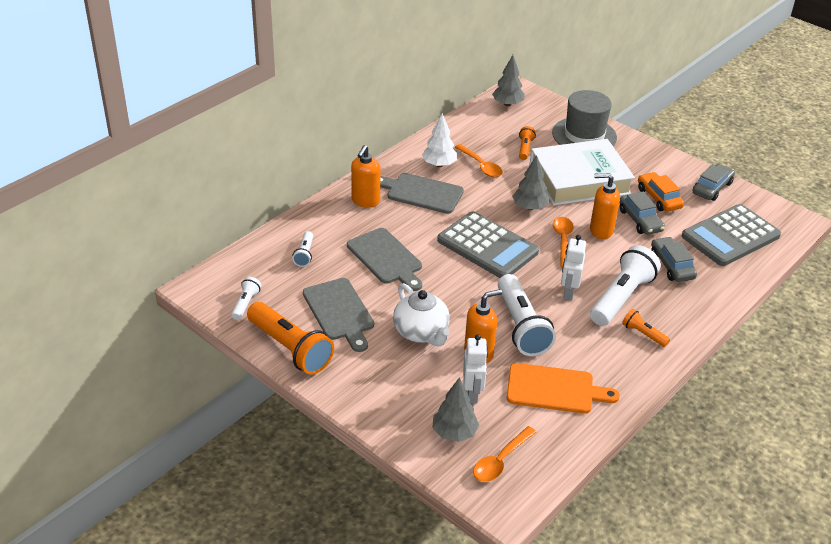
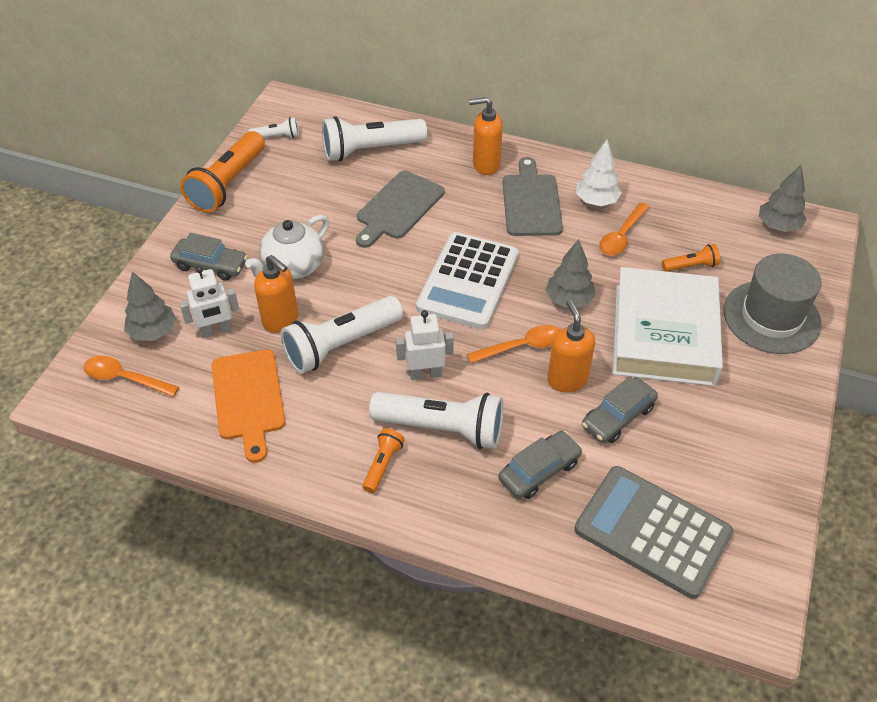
camera: 70 degrees right, 10 degrees up
(305, 254) = (370, 150): white flashlight -> white flashlight, size x2.07
(339, 312) = (295, 200): grey cutting board -> none
(487, 246) = (468, 281): grey calculator -> white calculator
(579, 179) = (664, 334): white book -> white book turned 45 degrees clockwise
(659, 198) = (685, 428): orange car -> none
(712, 188) = (758, 489): grey car -> grey car (210, 265)

